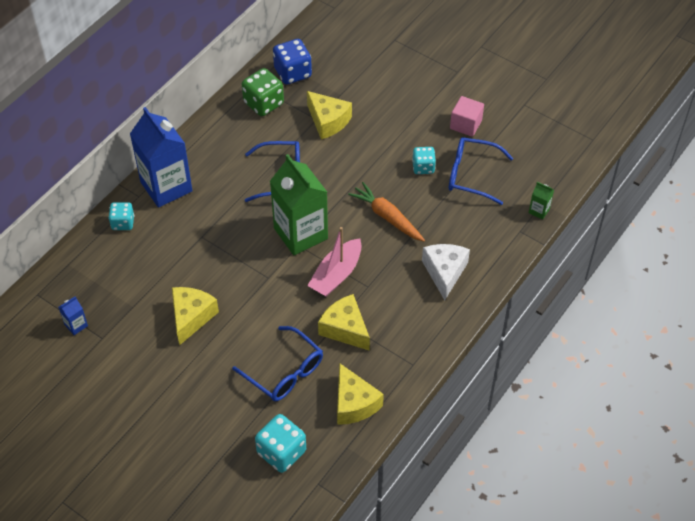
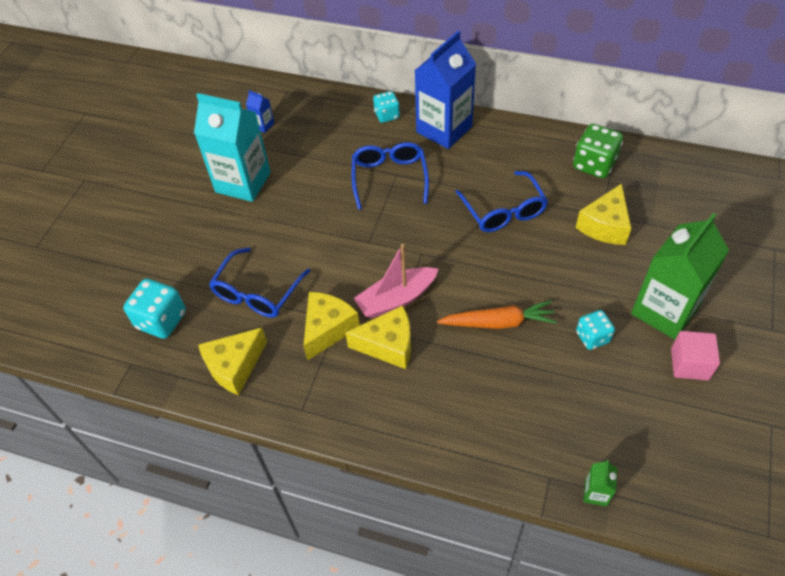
camera: 75 degrees right, 0 degrees up
(146, 357) = (243, 182): none -> turquoise carton
(191, 317) = (299, 199): yellow cheese -> yellow cheese (388, 345)
(292, 73) = (653, 174): blue dice -> none
(300, 233) = (437, 250): green carton -> green carton (664, 310)
(336, 274) = (396, 299): pink boat -> pink boat turned 45 degrees counterclockwise
(387, 217) = (498, 322): orange carrot -> orange carrot turned 60 degrees clockwise
(444, 272) = (444, 406): white cheese -> none
(471, 175) = (610, 393): blue glasses -> blue glasses (389, 177)

